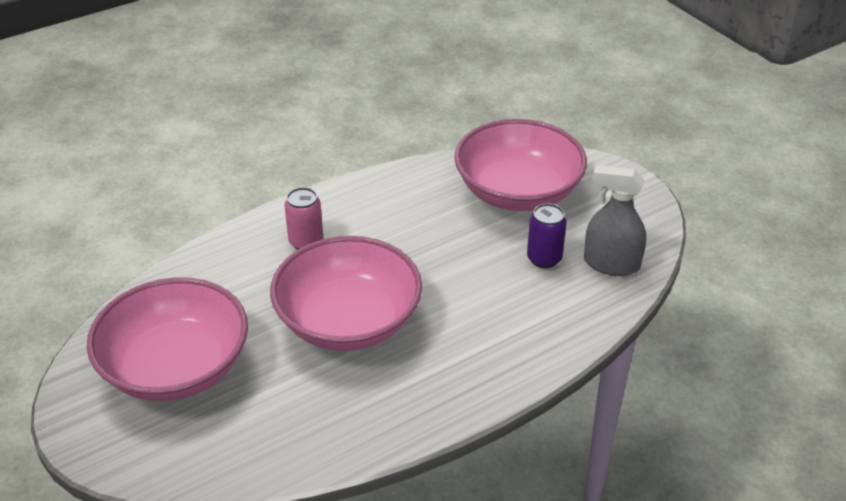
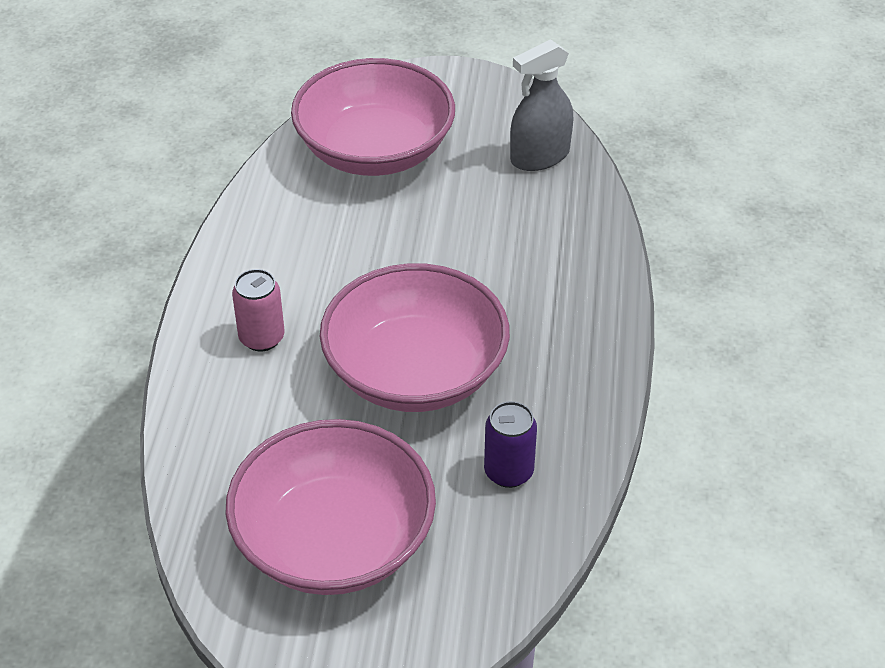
camera: 50 degrees left, 5 degrees up
(544, 258) = (484, 192): purple can -> purple can (508, 472)

